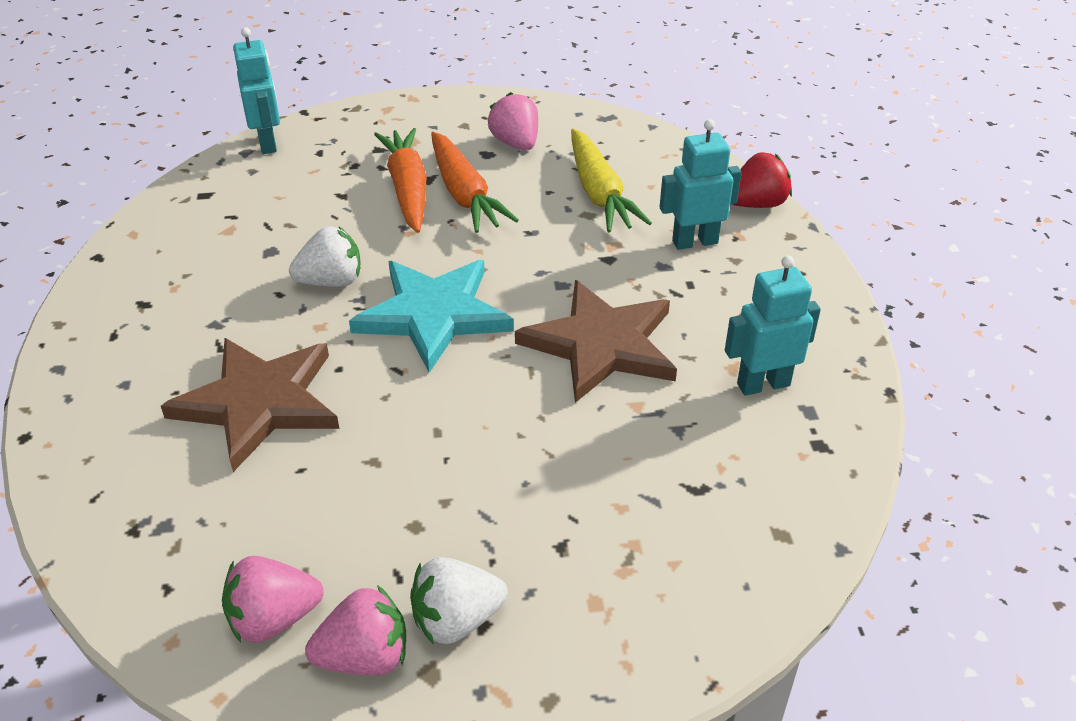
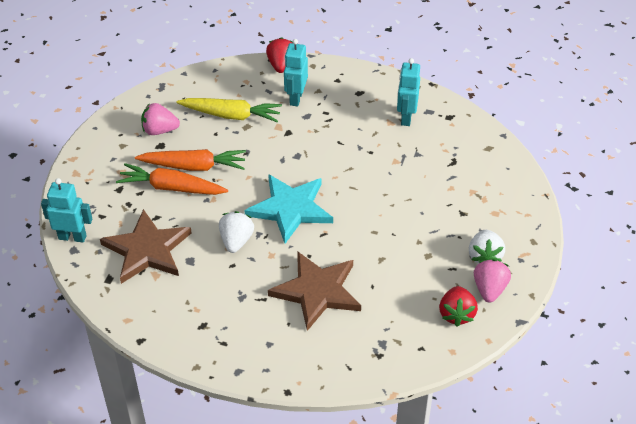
camera: 65 degrees left, 5 degrees up
(273, 619) = (456, 314): pink strawberry -> red strawberry
(601, 344) = (349, 157): brown star -> brown star (147, 250)

